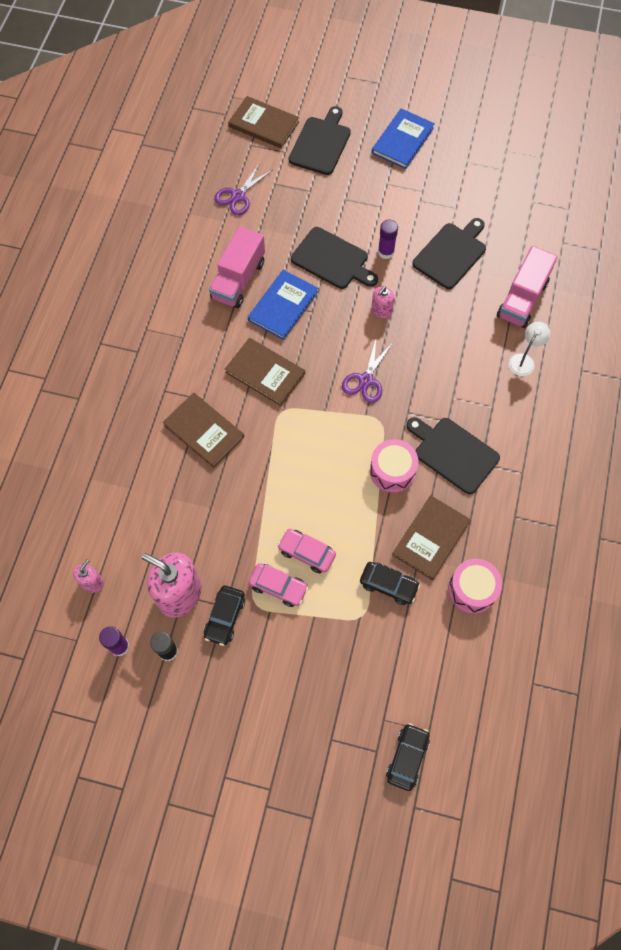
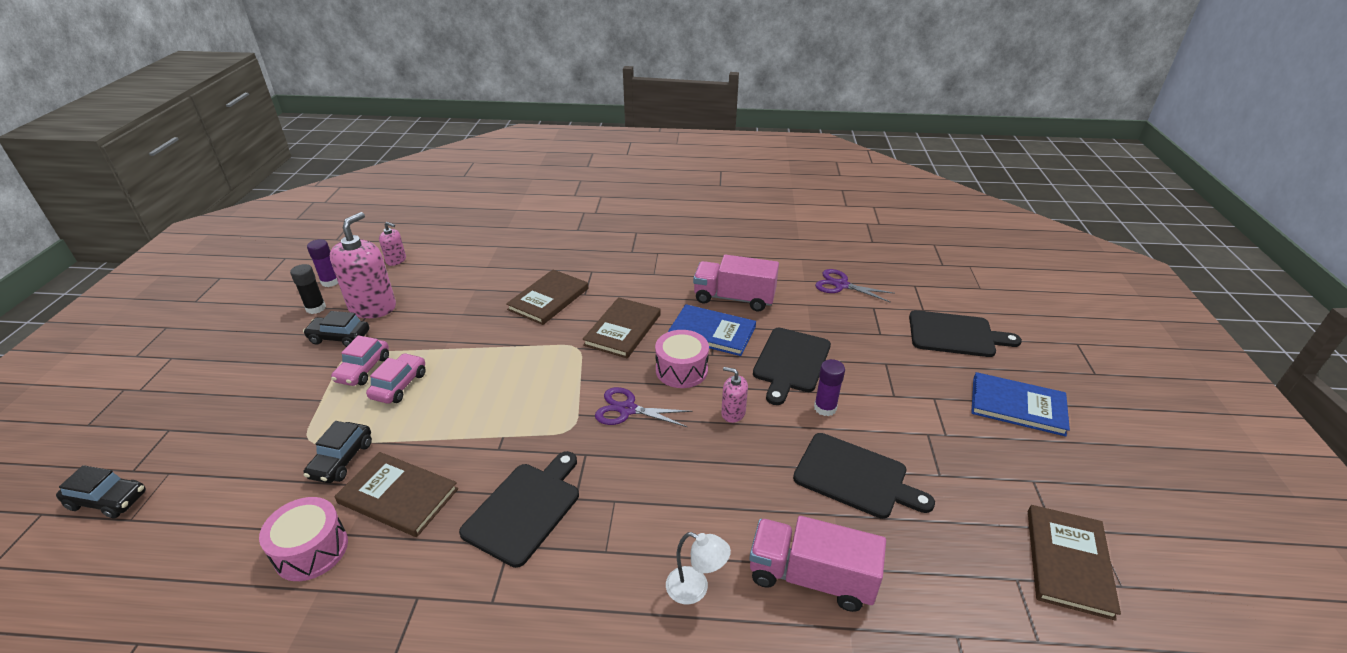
camera: 80 degrees right, 30 degrees down
(263, 124) = (949, 290): brown book -> brown book (1068, 562)
(392, 471) = (499, 447): pink drum -> pink drum (681, 370)

